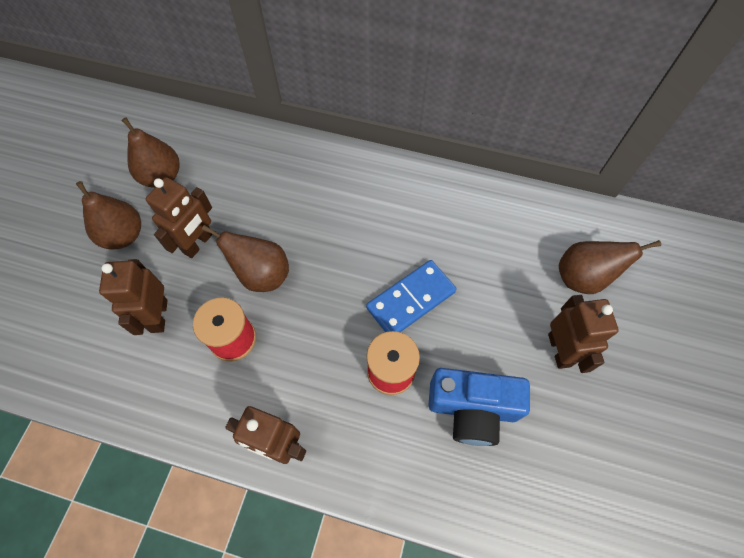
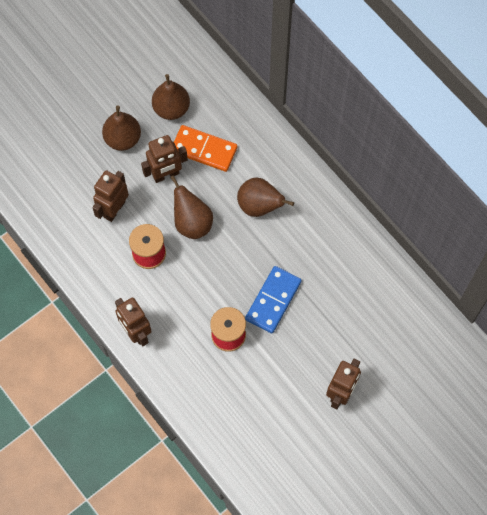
camera: 35 degrees right, 5 degrees up
(225, 195) = (204, 150): none -> orange domino
(411, 300) = (273, 300): blue domino -> blue domino turned 60 degrees counterclockwise
(472, 408) = (260, 388): blue camera -> none
(583, 277) = (396, 360): brown pear -> brown pear (259, 206)

